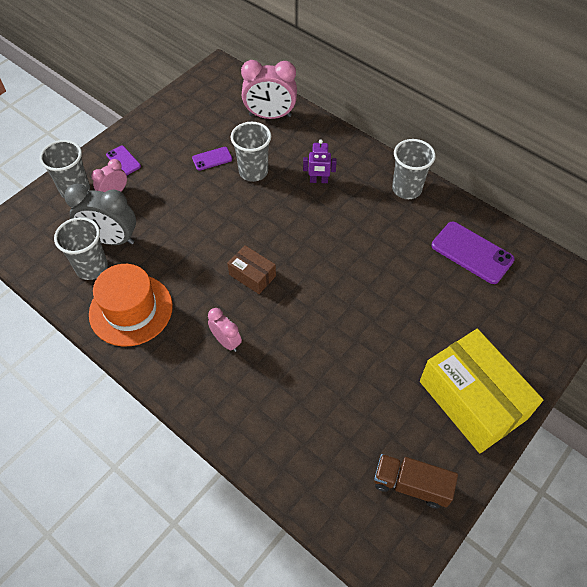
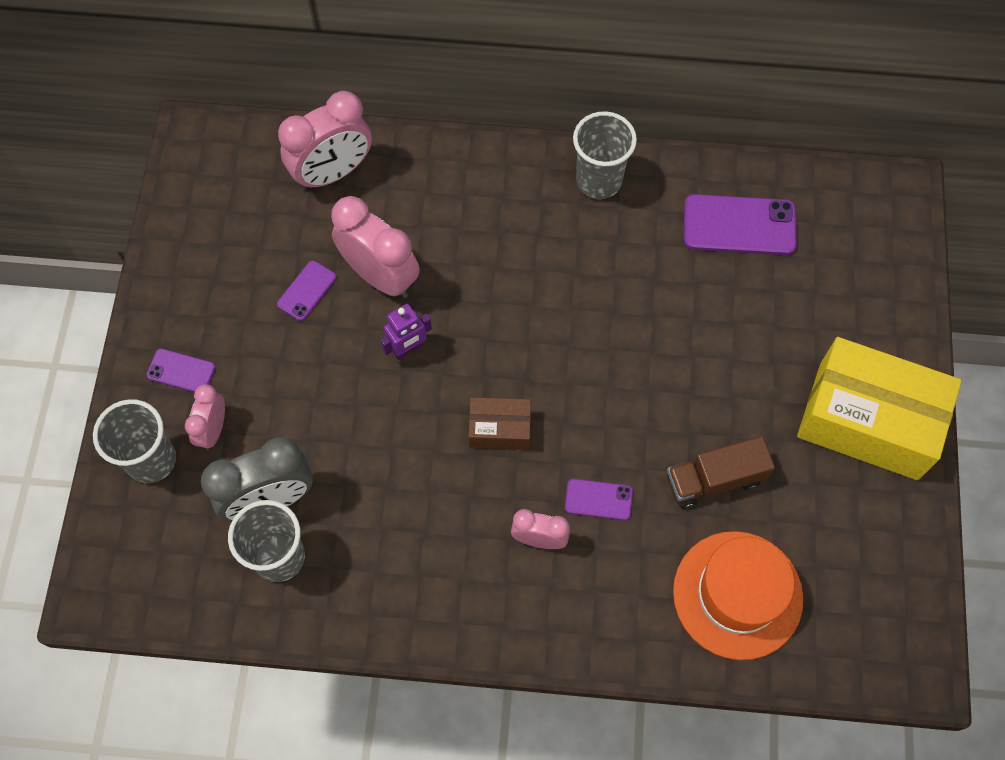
camera: 35 degrees left, 10 degrees up
(131, 310) = (383, 579): orange hat -> orange hat (737, 594)
(253, 172) = (380, 276): grey cup -> pink clock
(275, 342) = (598, 499): none -> purple phone
(318, 181) = (478, 237): purple robot -> purple robot (408, 349)
(411, 485) = (874, 567): brown truck -> brown truck (714, 480)

